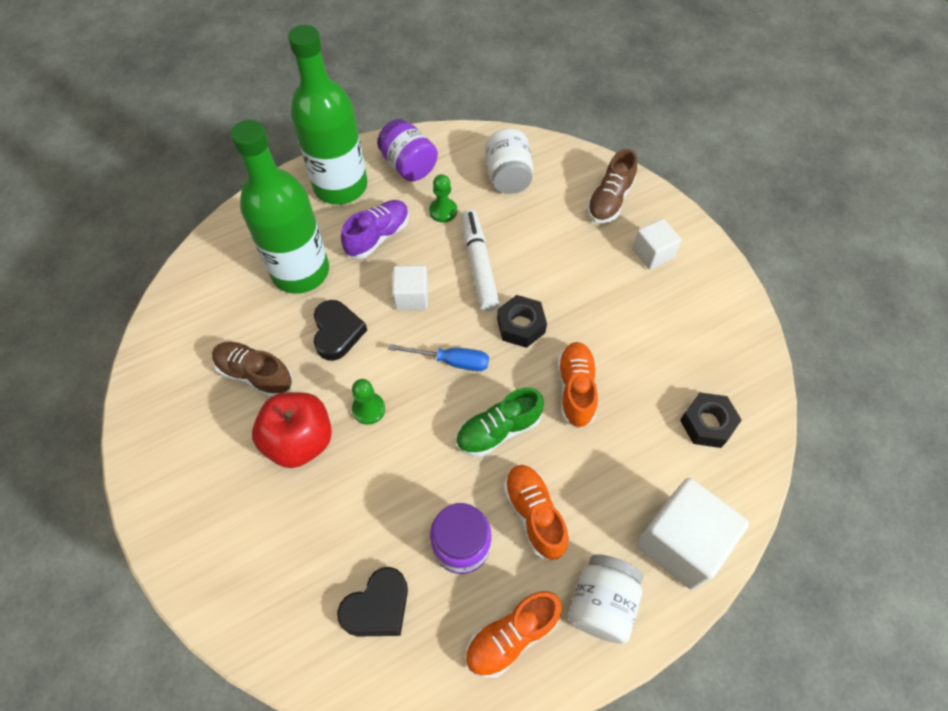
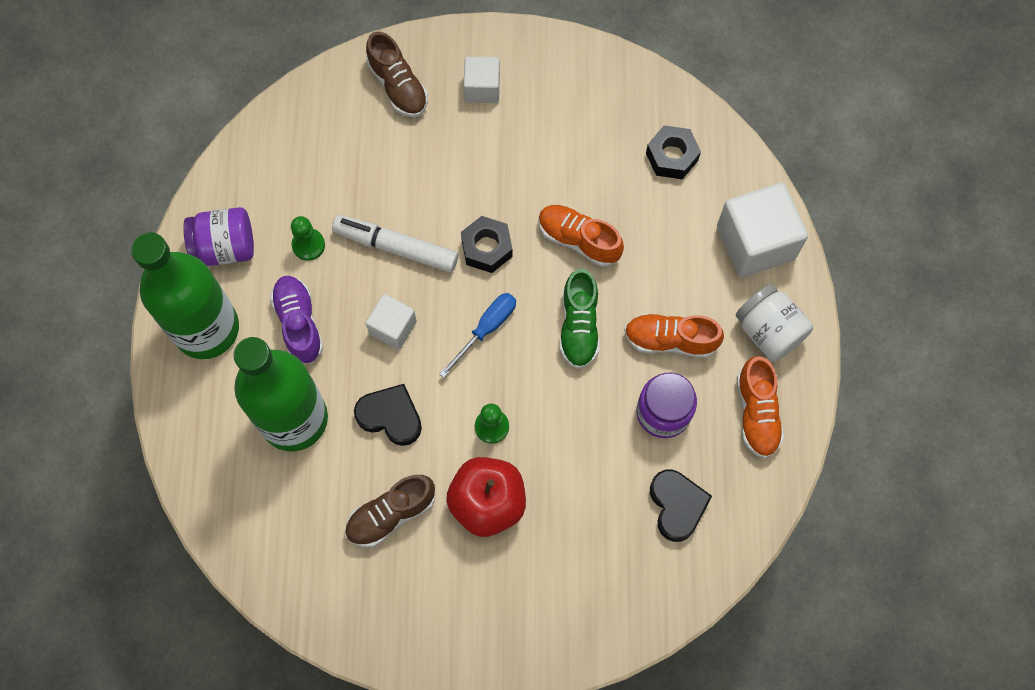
camera: 60 degrees left, 10 degrees up
(508, 177) = (306, 160): white jar -> none

